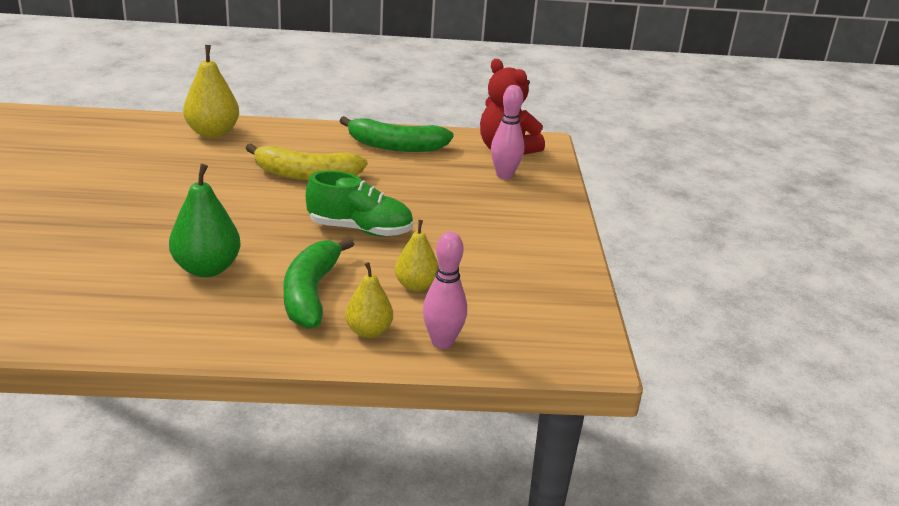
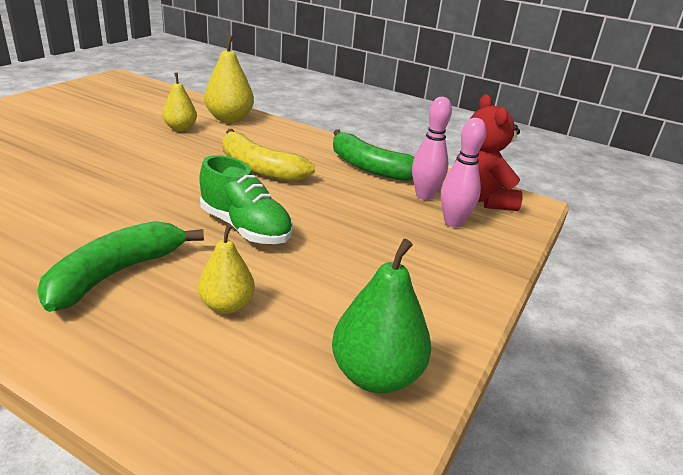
camera: 30 degrees right, 0 degrees up
(207, 268) = (66, 217): green pear -> green pear (376, 375)
(368, 331) = (111, 339): yellow pear -> yellow pear (180, 128)
(442, 342) = (169, 390): pink bowling pin -> pink bowling pin (424, 196)

